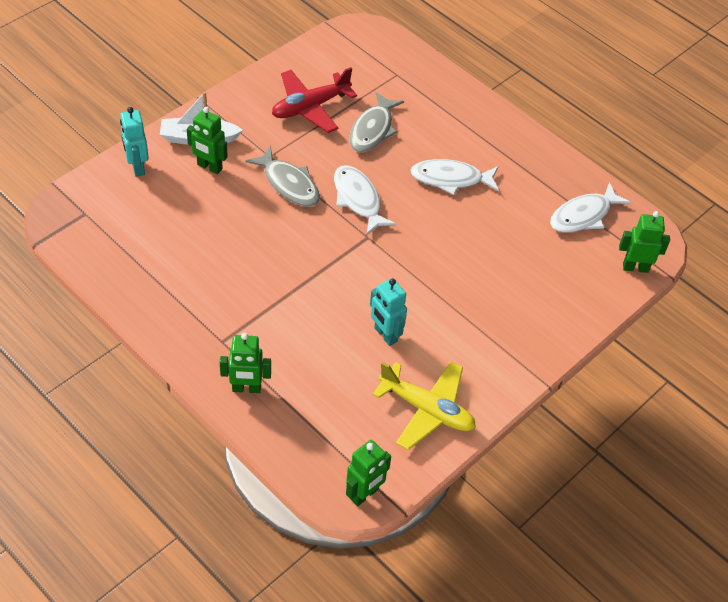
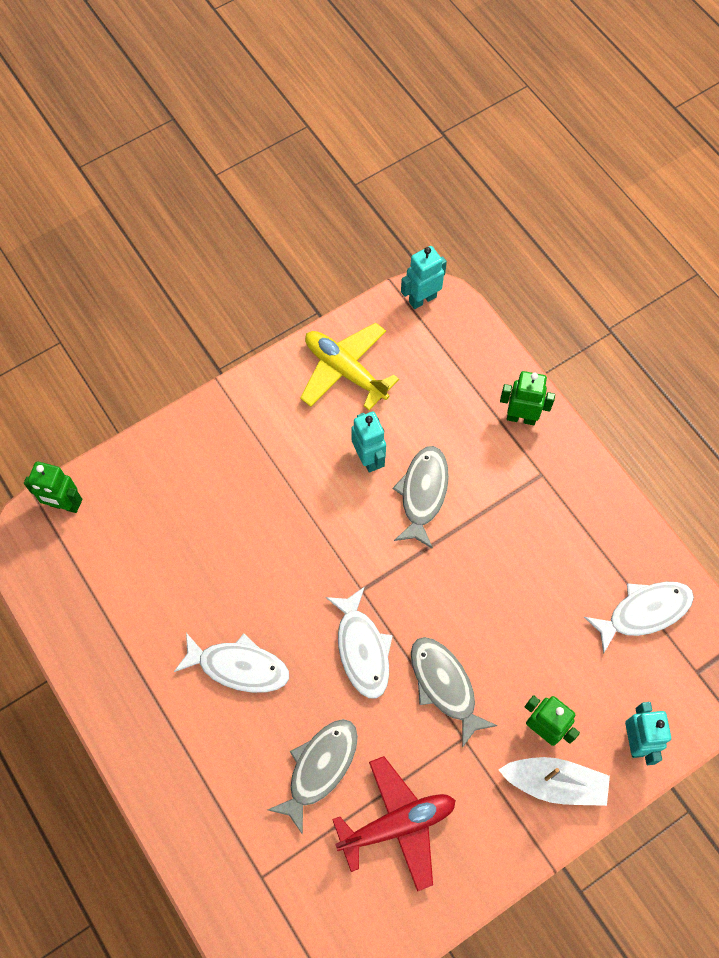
camera: 165 degrees left, 15 degrees up
(330, 312) = (423, 493): none -> grey fish
(364, 494) = (422, 299): green robot -> turquoise robot
(583, 215) = (94, 586): white fish -> white fish (644, 612)

